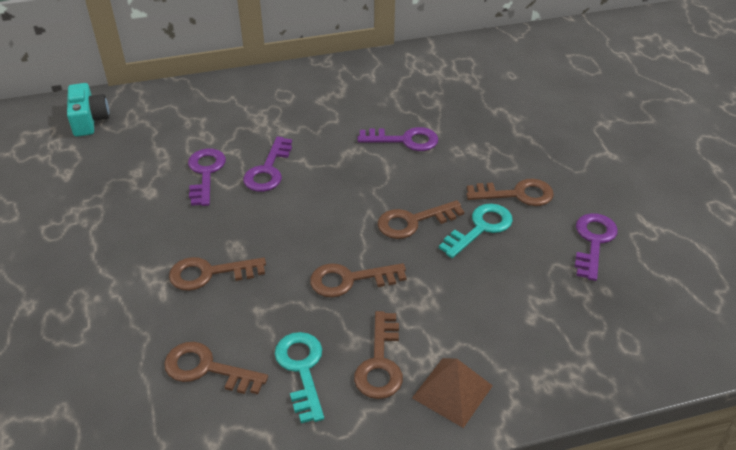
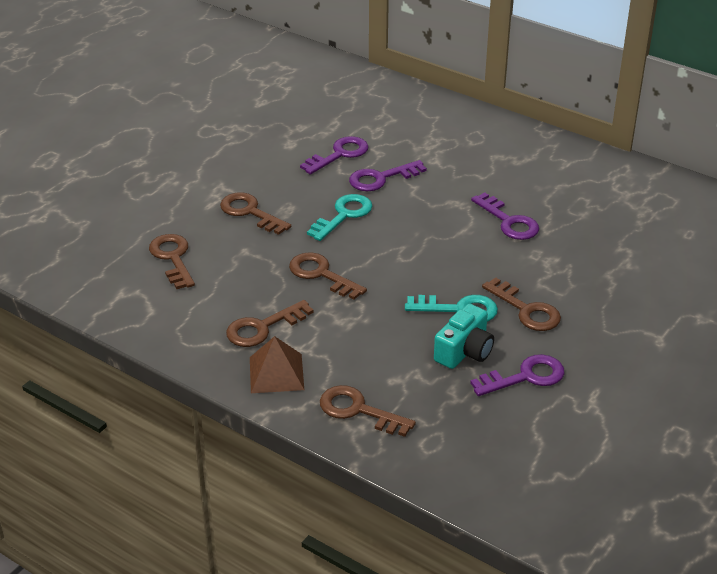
camera: 50 degrees right, 5 degrees down
(89, 120) = (322, 77): turquoise camera -> turquoise camera (464, 351)
(302, 370) = (217, 297): turquoise key -> turquoise key (343, 215)
(413, 221) = (420, 273): brown key -> brown key (359, 411)

